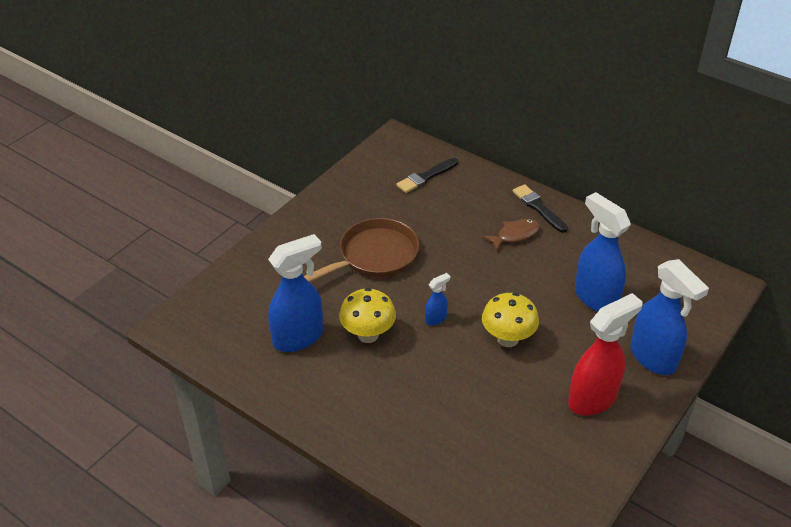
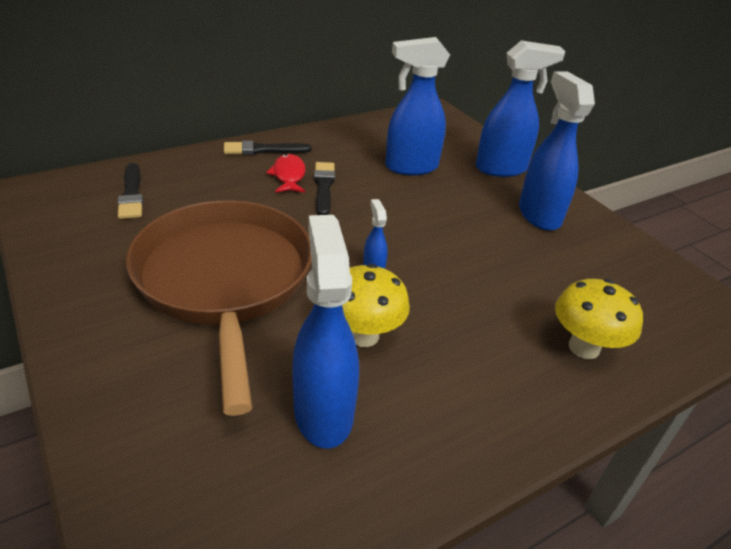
camera: 70 degrees left, 5 degrees down
(374, 255) = (225, 280): brown pan -> brown pan, size x1.54
(507, 339) = (435, 233): yellow mushroom -> yellow mushroom (584, 347)
(515, 235) = (288, 175): brown fish -> red fish
(517, 258) = (323, 187): none -> black brush
(593, 399) = (539, 215): red spray bottle -> blue spray bottle

